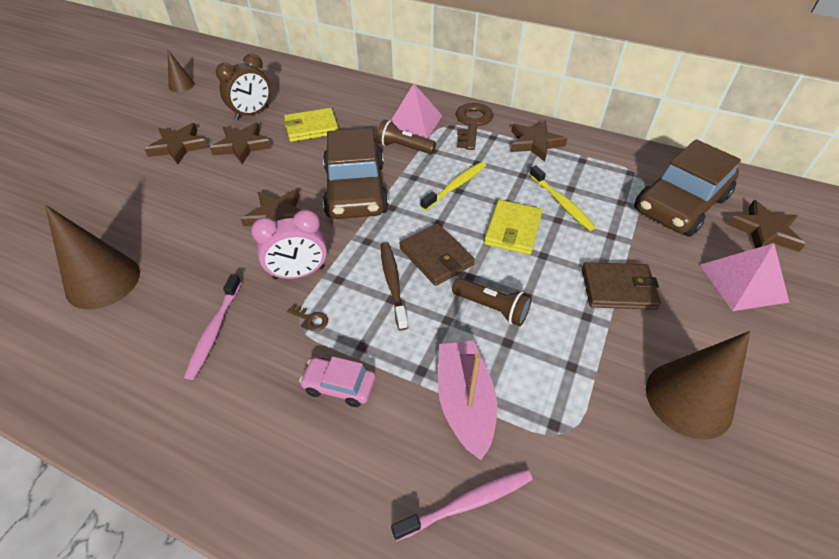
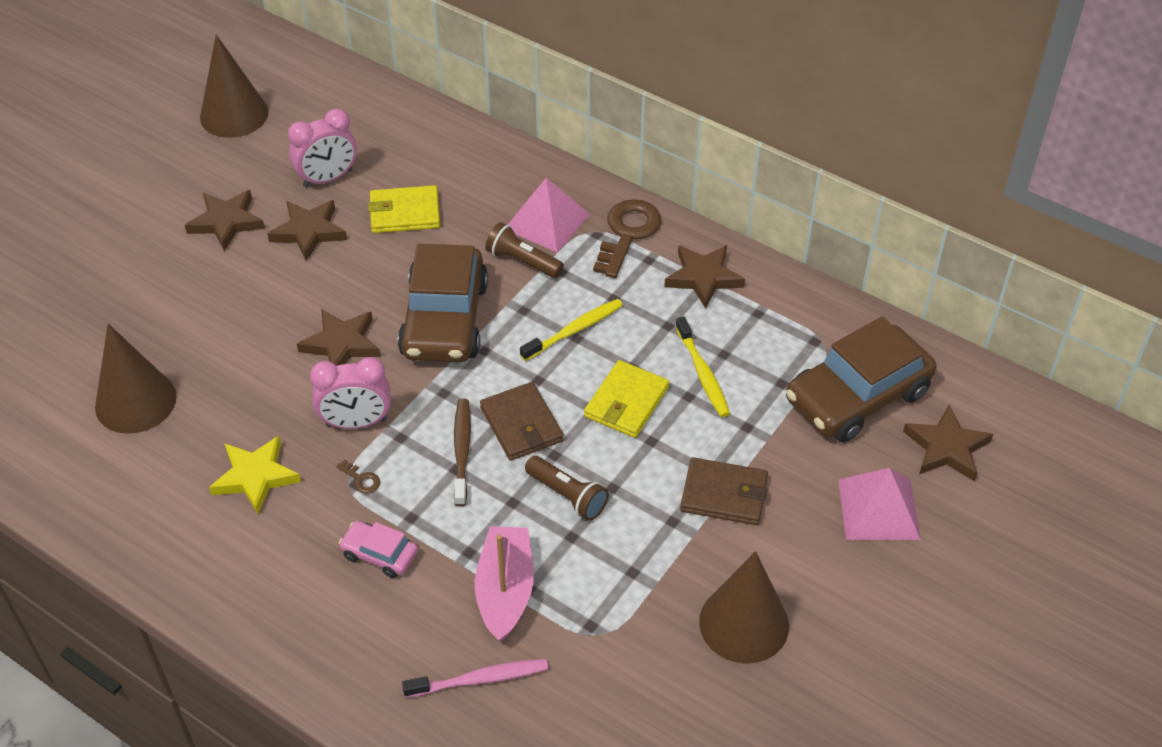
camera: 10 degrees right, 0 degrees up
(181, 85) = (234, 115): brown cone -> brown cone, size x1.88
(214, 330) = (255, 477): pink toothbrush -> yellow star
(252, 113) = (327, 178): brown clock -> pink clock

